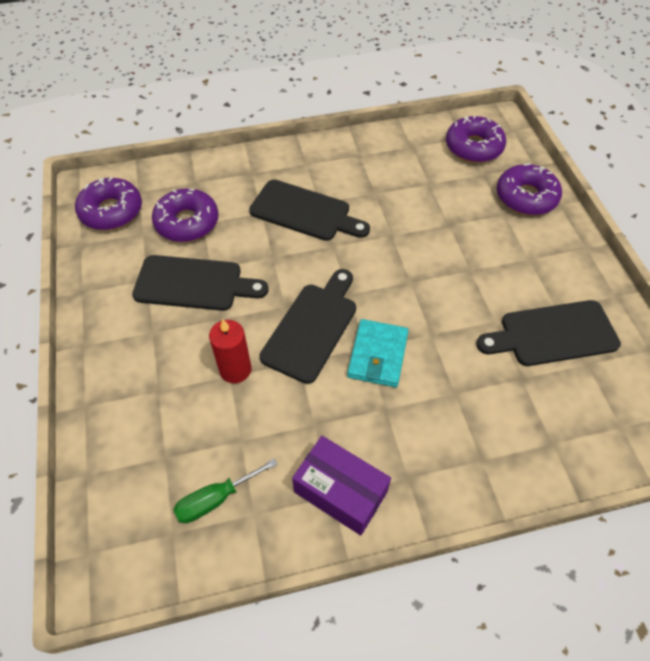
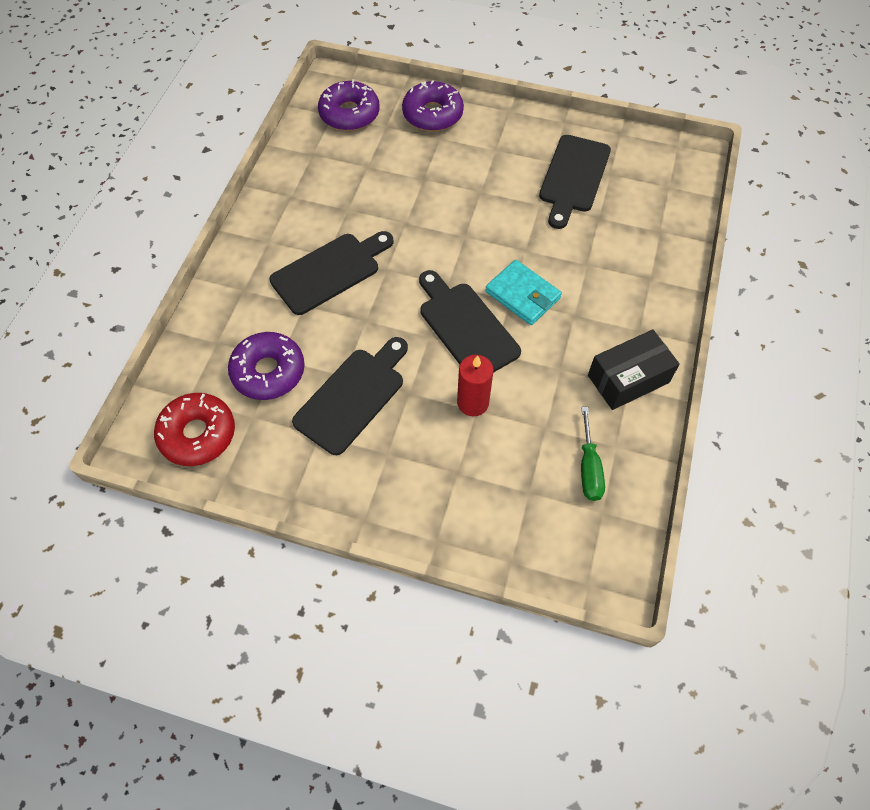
camera: 60 degrees left, 5 degrees up
(111, 211) = (198, 434): purple donut -> red donut
(340, 492) = (628, 379): purple box -> black box

